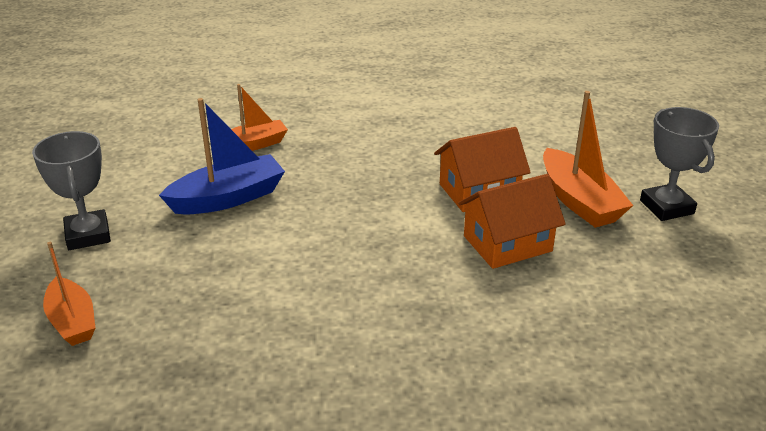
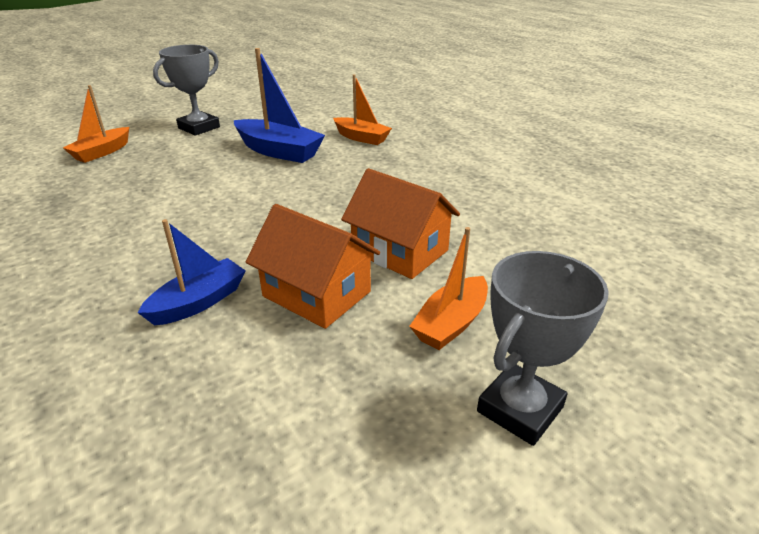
camera: 60 degrees right, 0 degrees up
(477, 302) = (198, 302): none -> blue boat
(579, 201) = (451, 323): orange boat -> orange boat, size x0.66

